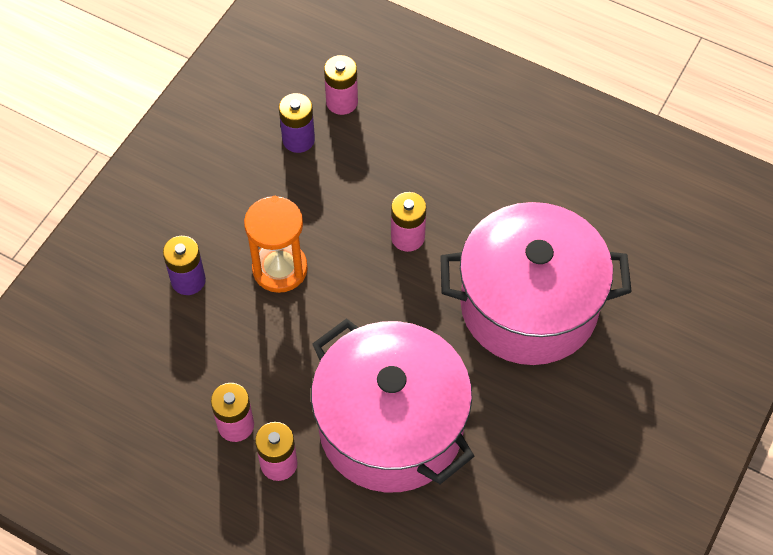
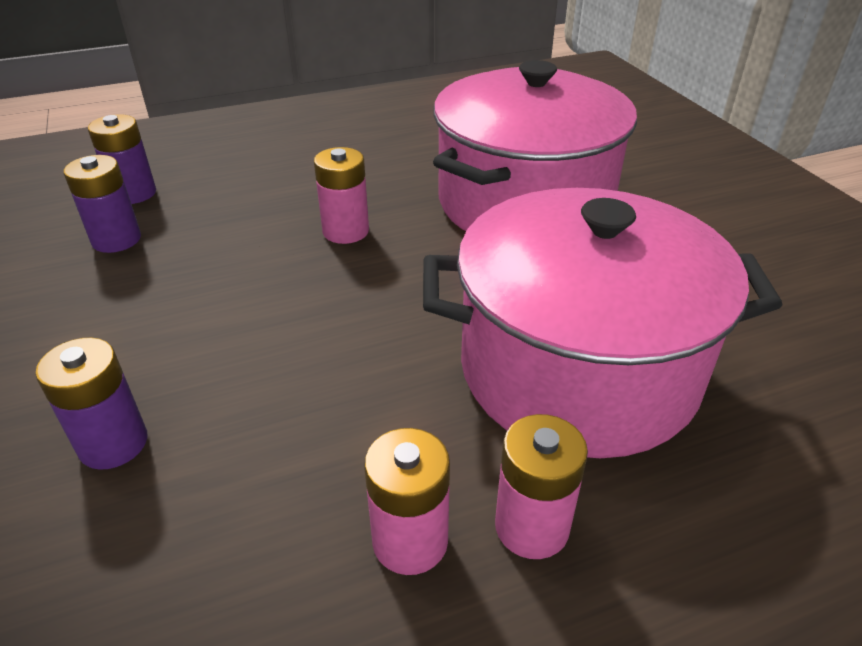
camera: 50 degrees left, 20 degrees down
(280, 269) = (238, 342): orange hourglass -> none
(342, 102) = (134, 193): pink battery -> purple battery

